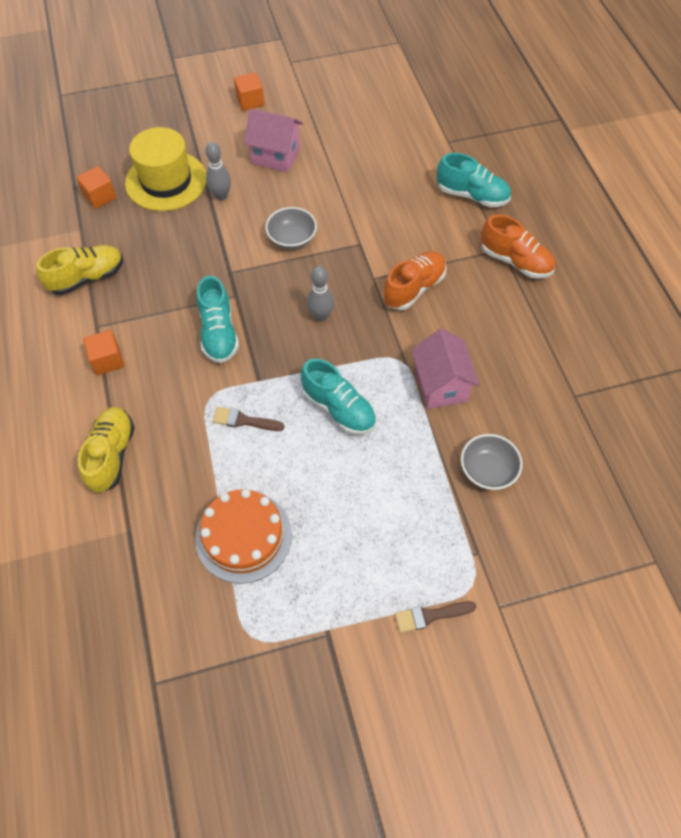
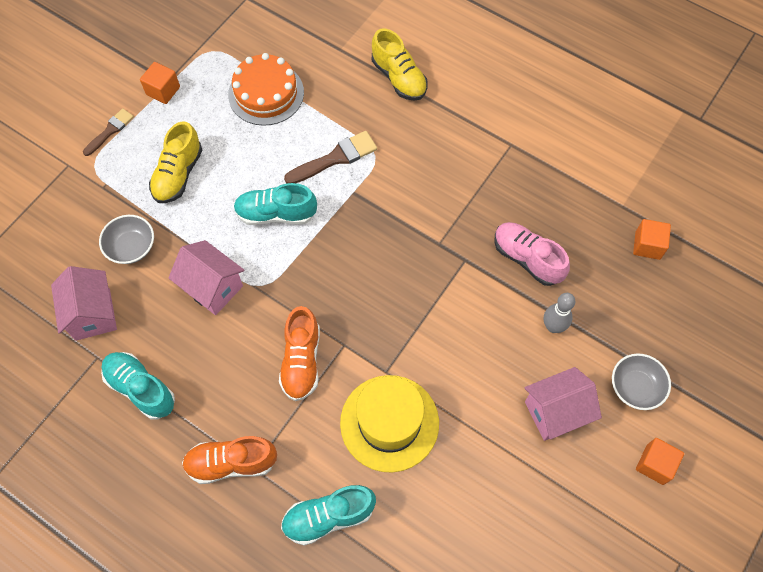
camera: 140 degrees right, 5 degrees up
(87, 278) = (565, 173): yellow shoe -> yellow shoe (178, 174)
(107, 360) = (474, 129): orange cube -> orange cube (163, 90)
(166, 181) = (616, 304): yellow hat -> yellow hat (389, 423)
(187, 243) = (527, 259): none -> pink shoe
(219, 333) = (419, 205): turquoise shoe -> turquoise shoe (141, 389)
(244, 421) = (335, 158): brown brush -> brown brush, size x1.55
(292, 238) = (449, 331): grey bowl -> grey bowl (635, 387)
(321, 316) = (356, 276): grey bowling pin -> none
(559, 433) = (93, 314): none -> pink house

